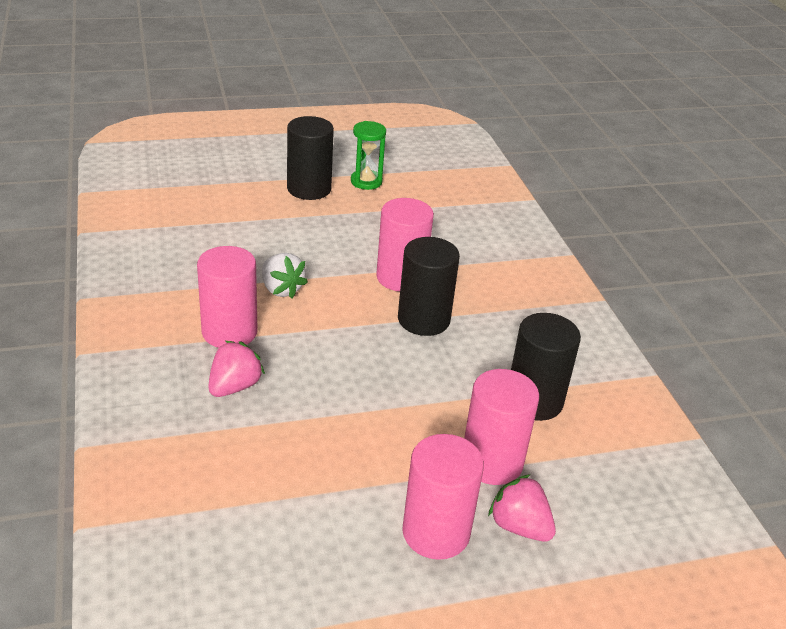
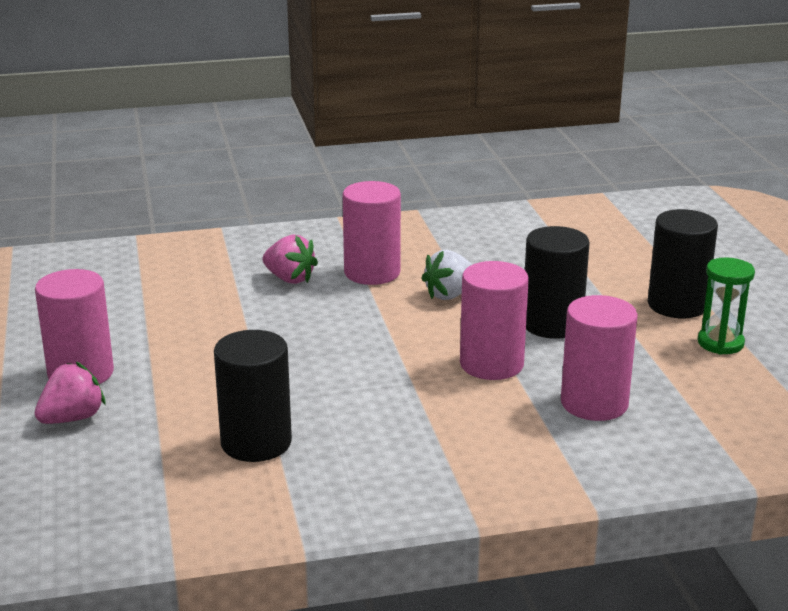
camera: 95 degrees right, 10 degrees down
(423, 320) = (406, 377): black cylinder -> black cylinder (552, 324)
(491, 462) = (163, 408): pink cylinder -> pink cylinder (594, 403)

